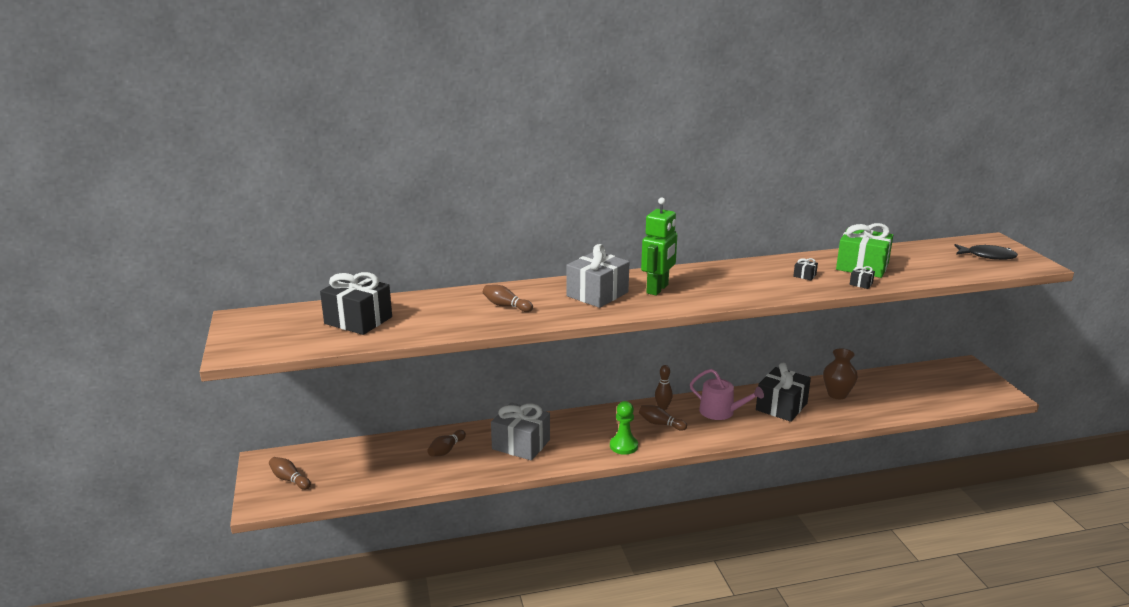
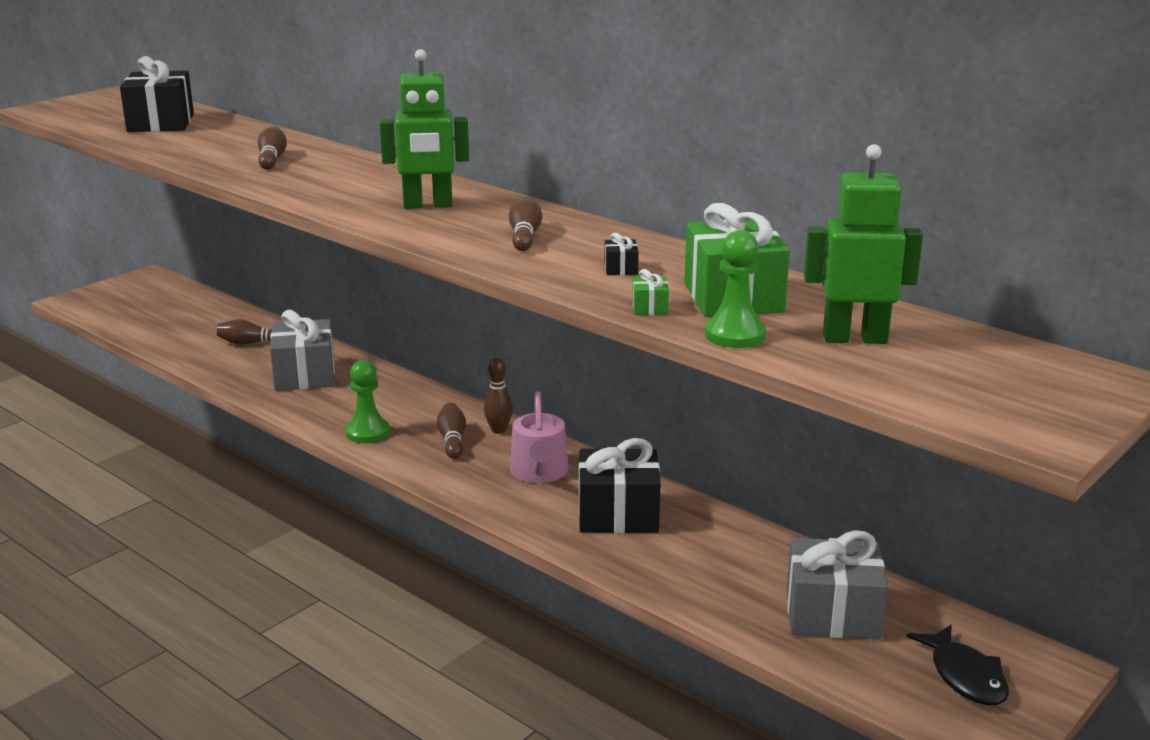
camera: 55 degrees right, 0 degrees up
(289, 479) = (125, 297): brown bowling pin -> brown bowling pin (525, 236)
(597, 294) = (366, 184): grey gift -> grey gift (832, 614)
(837, 394) = (726, 552): brown vase -> none
(861, 284) = (650, 307): black gift -> green gift
(907, 279) = (735, 335): none -> green pawn
(926, 261) = (854, 338): none -> green robot
(987, 256) = (994, 384): black fish -> black fish (965, 676)

